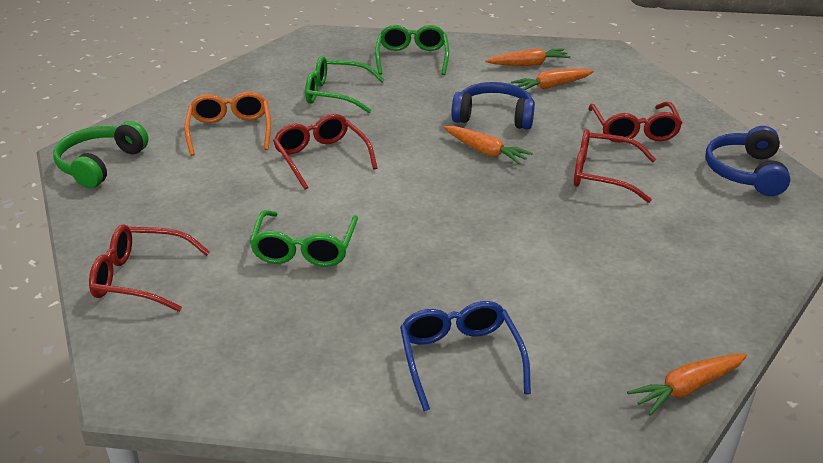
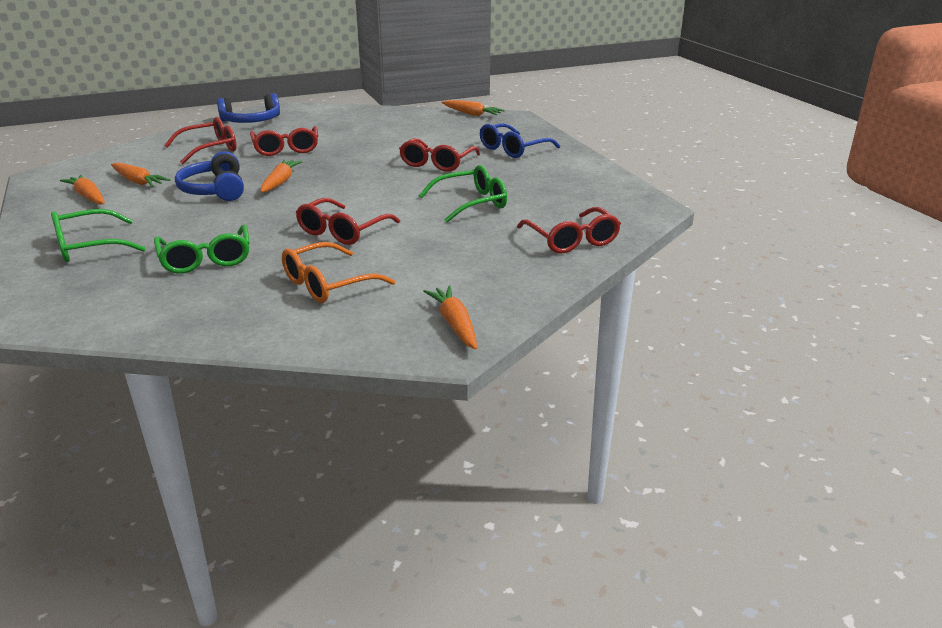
camera: 120 degrees left, 5 degrees down
(100, 164) = (455, 324): green headphones -> orange carrot
(459, 268) = (437, 163): none -> red glasses

